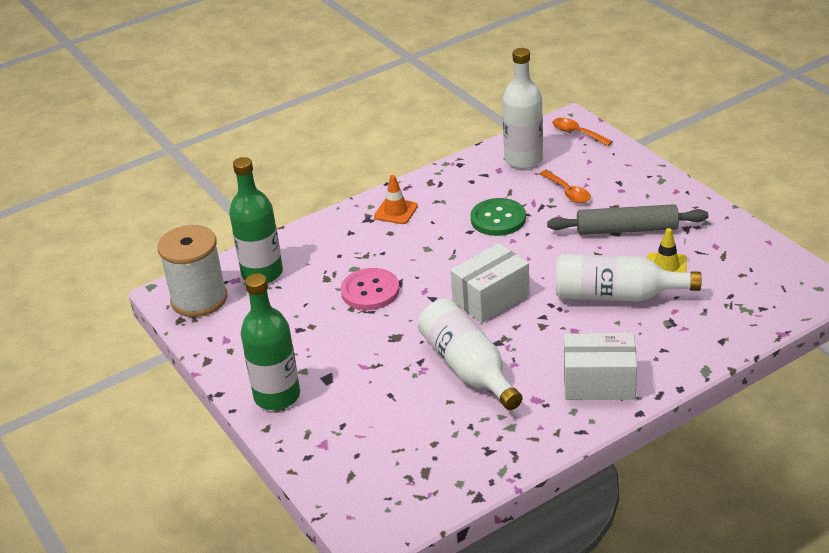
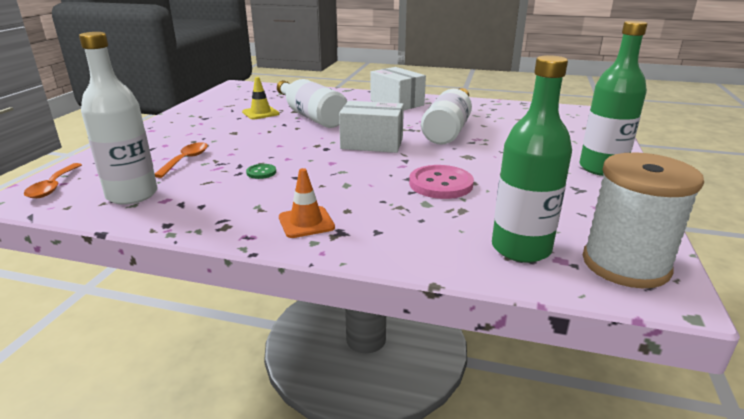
camera: 135 degrees left, 10 degrees down
(498, 219) = (261, 172): green button -> green button, size x0.49
(627, 229) = (226, 130): grey rolling pin -> none

